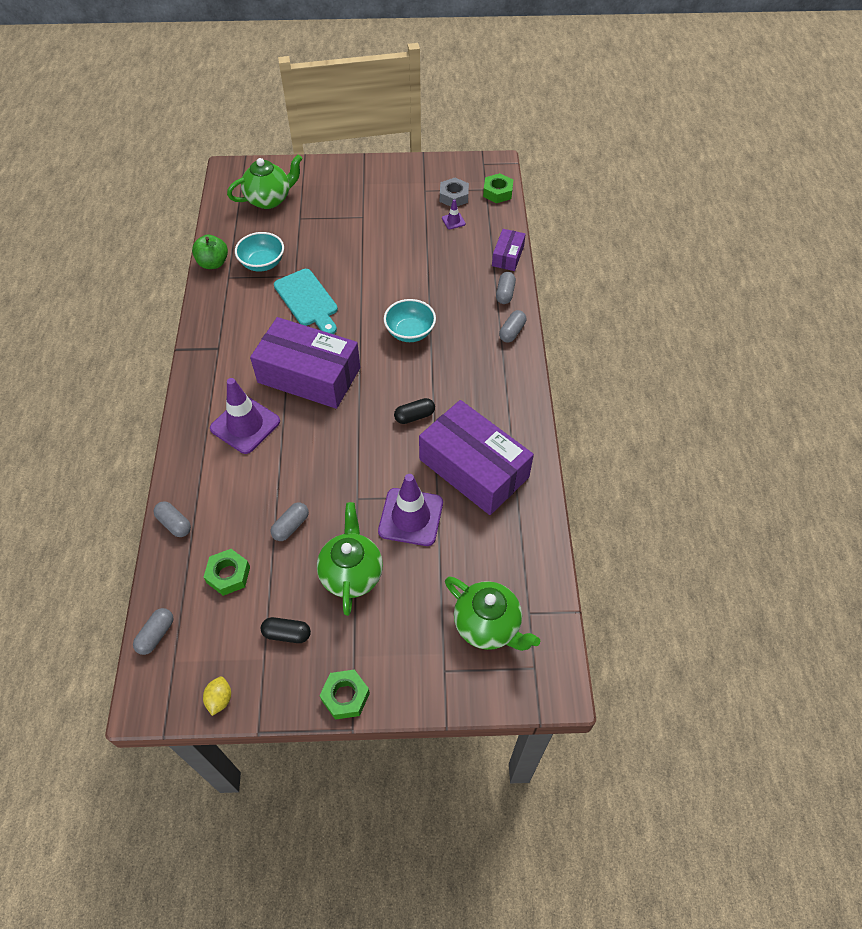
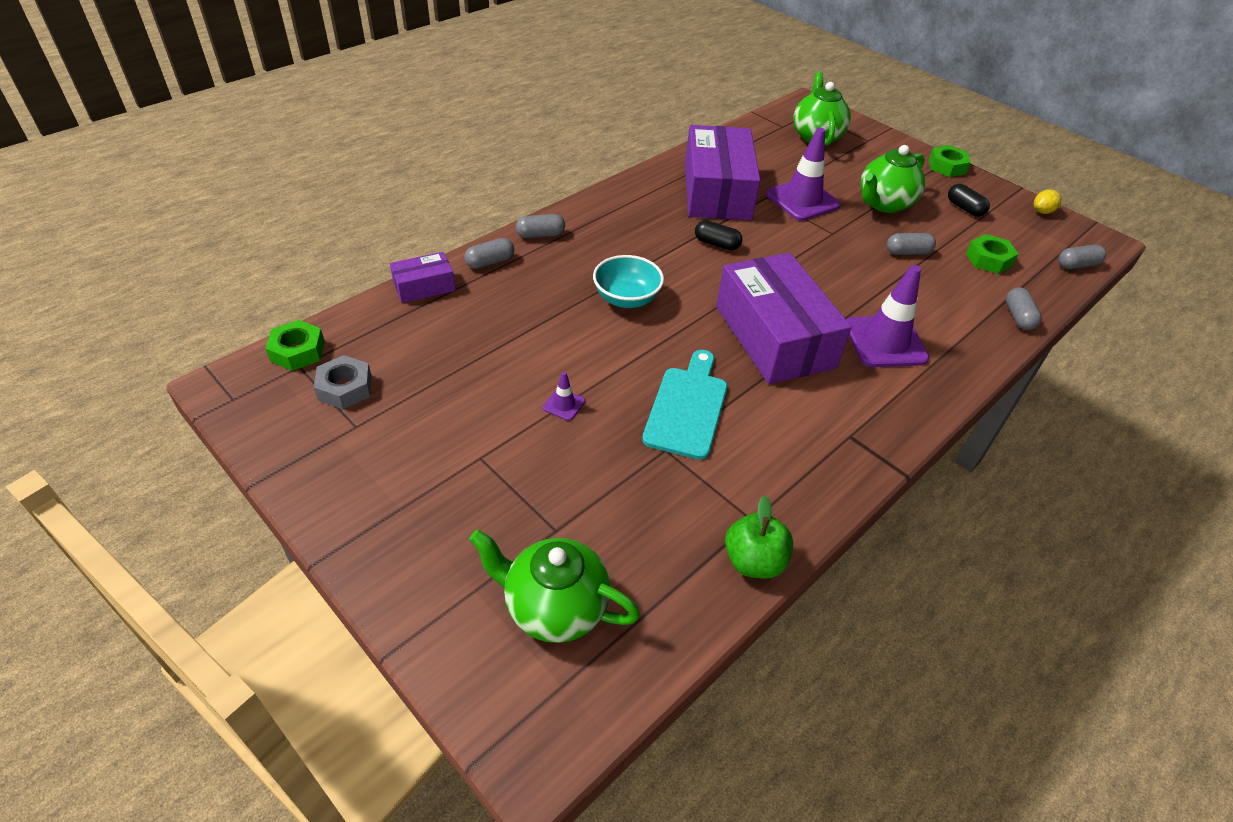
camera: 135 degrees left, 10 degrees down
(262, 263) = (686, 501): turquoise bowl -> none
(453, 221) = (401, 361): purple traffic cone -> purple traffic cone (564, 404)

